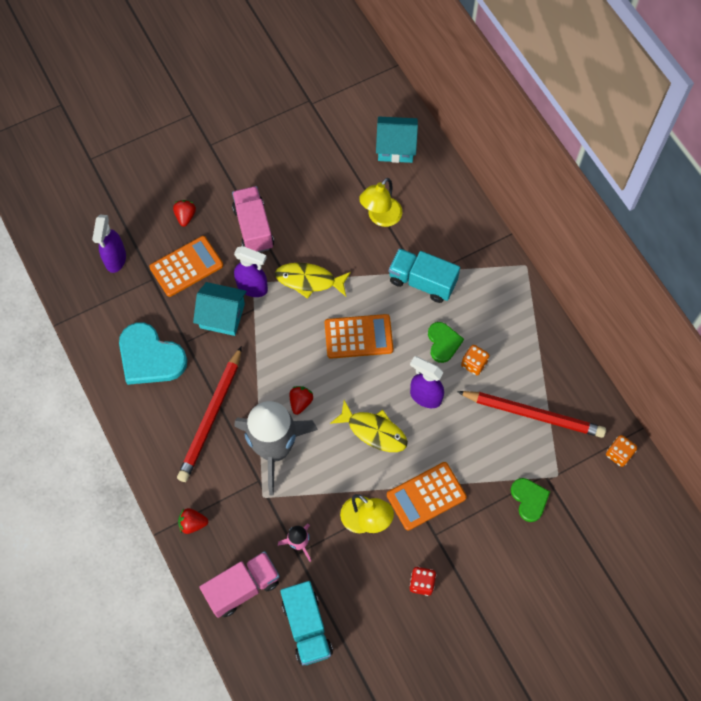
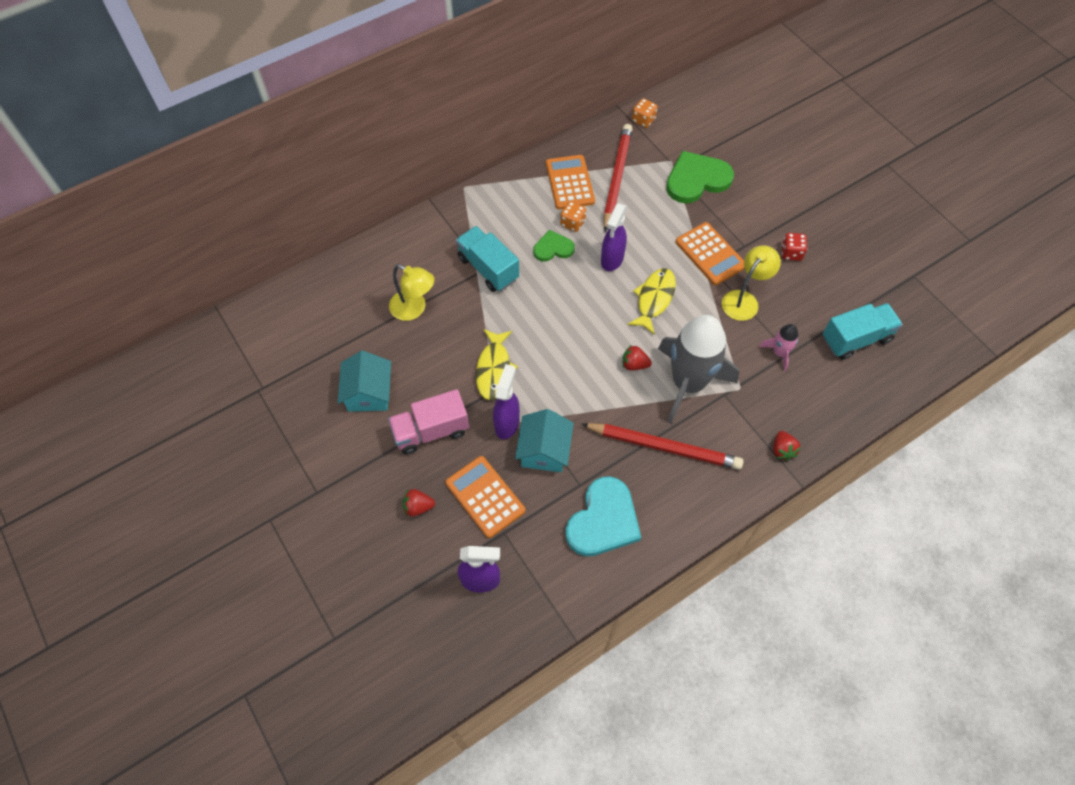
camera: 95 degrees left, 5 degrees down
(242, 587) = (834, 397): pink truck -> none
(358, 337) = (555, 319): orange calculator -> orange calculator (570, 182)
(395, 147) = (325, 301): turquoise house -> turquoise house (368, 393)
(422, 282) = (488, 268): turquoise truck -> turquoise truck turned 120 degrees clockwise
(529, 499) = (696, 179): green heart -> green heart, size x1.75

